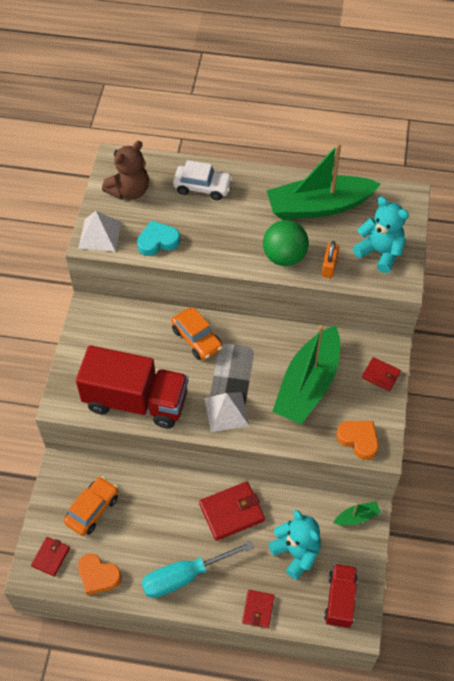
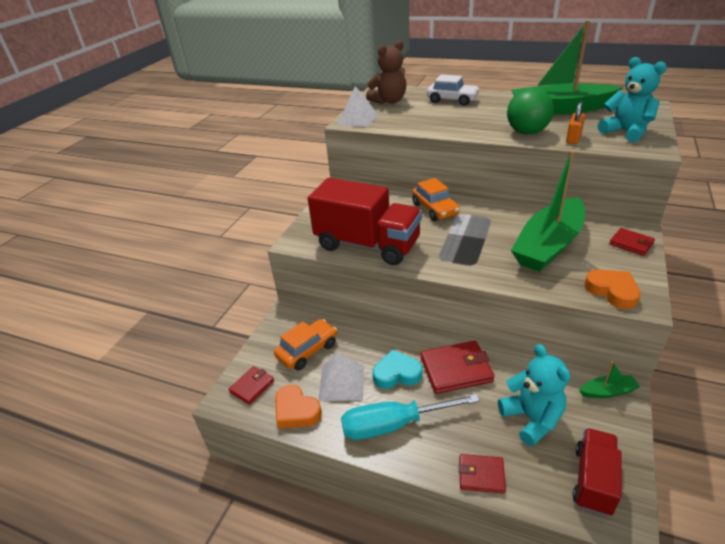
camera: 15 degrees right, 20 degrees down
(158, 241) = (407, 123): turquoise heart -> turquoise heart (397, 373)
(226, 412) = (459, 258): white pyramid -> white pyramid (341, 383)
(258, 609) = (481, 475): red wallet -> red wallet turned 75 degrees clockwise

